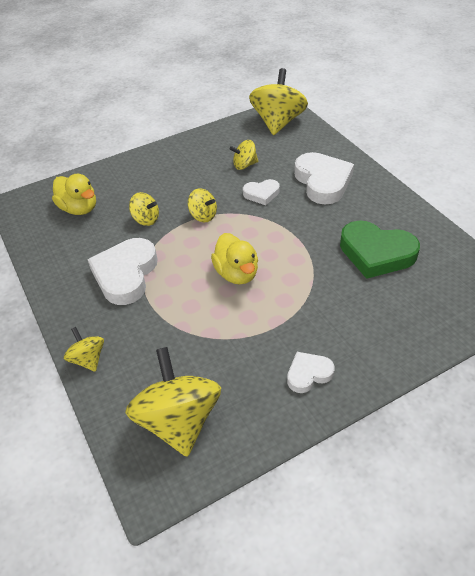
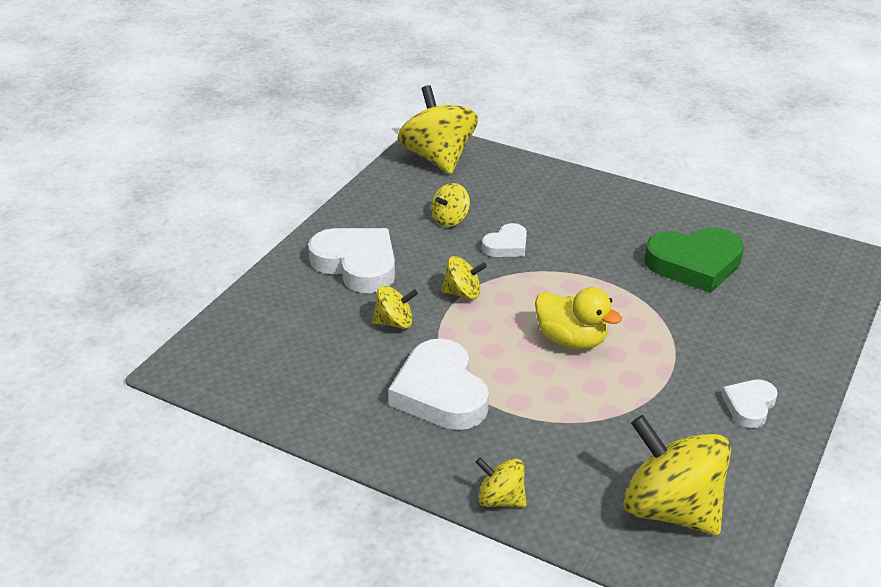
camera: 35 degrees left, 10 degrees down
(79, 208) = (286, 342): yellow duck -> none
(322, 182) = (562, 209): white heart -> white heart (357, 264)

